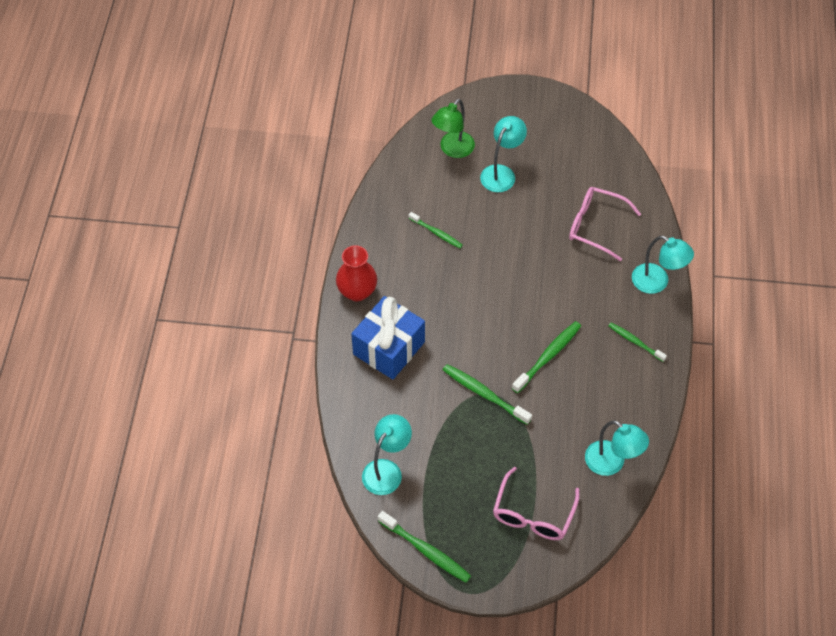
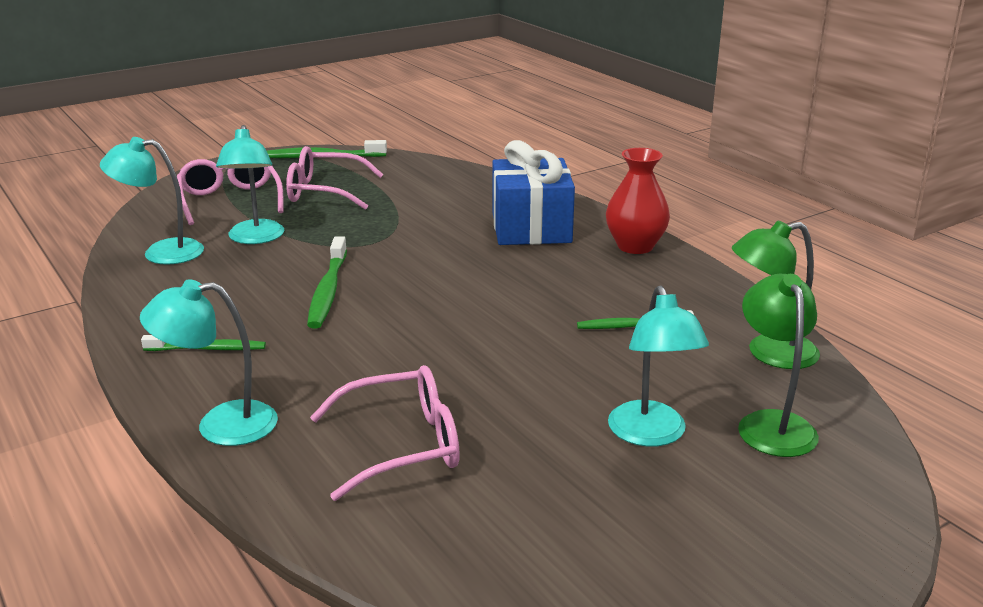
camera: 140 degrees right, 30 degrees down
(387, 470) = (416, 174): turquoise lamp -> turquoise lamp (255, 238)
(403, 180) = (769, 353): none -> green lamp
(466, 485) = (324, 191): none -> pink glasses
(484, 394) = (376, 240): green toothbrush -> none

